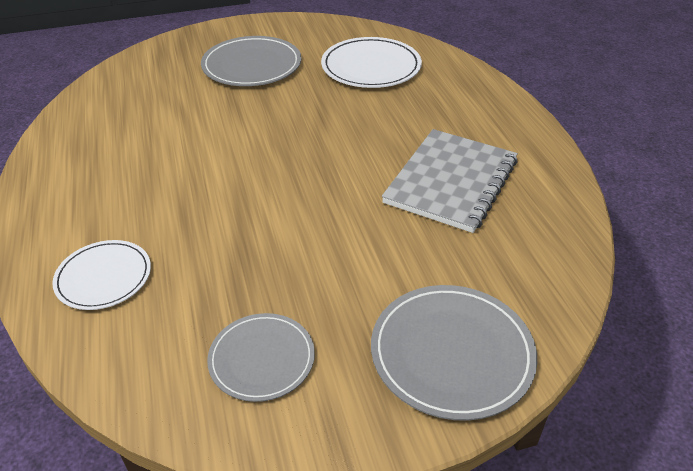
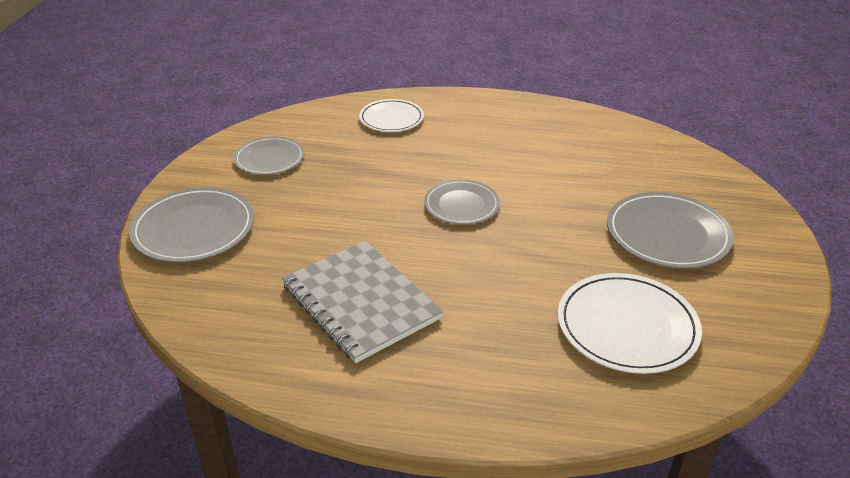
camera: 115 degrees right, 5 degrees down
(272, 168) = (461, 205): none -> grey plate

